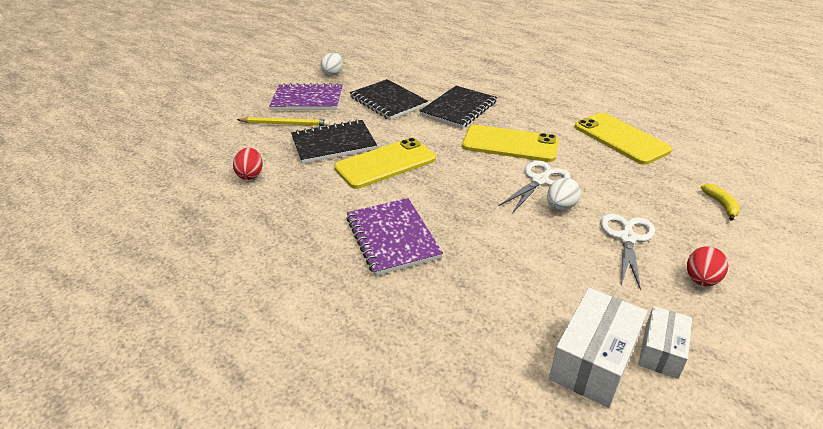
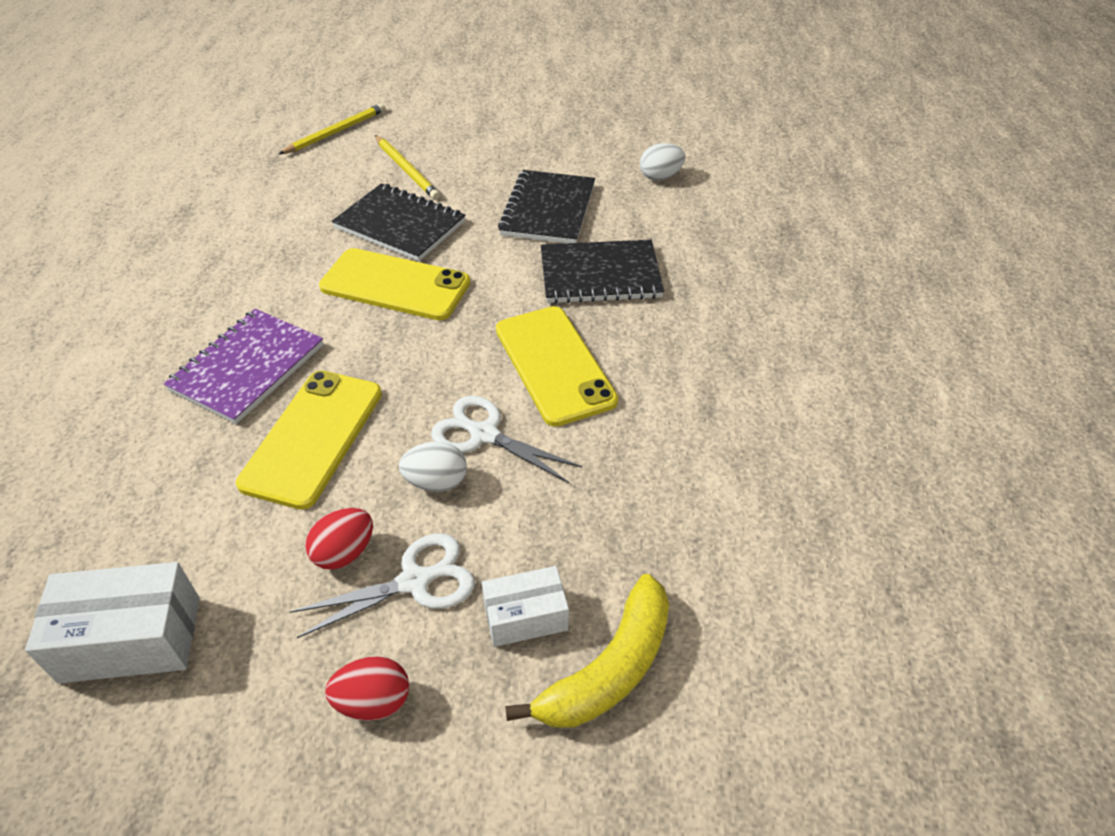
camera: 50 degrees right, 10 degrees up
(204, 131) = (336, 132): none -> yellow pencil
(250, 175) = (281, 208): red egg -> red egg (344, 552)
(307, 99) = (480, 152): purple notebook -> none
(333, 73) = (567, 133): white egg -> white egg (660, 177)
(540, 181) = (484, 434): white scissors -> white scissors turned 150 degrees counterclockwise
(621, 138) = (701, 473): yellow phone -> yellow phone (313, 437)
(661, 351) = (186, 703): white box -> white box (526, 617)
(721, 205) = (609, 668): yellow banana -> yellow banana, size x1.97

